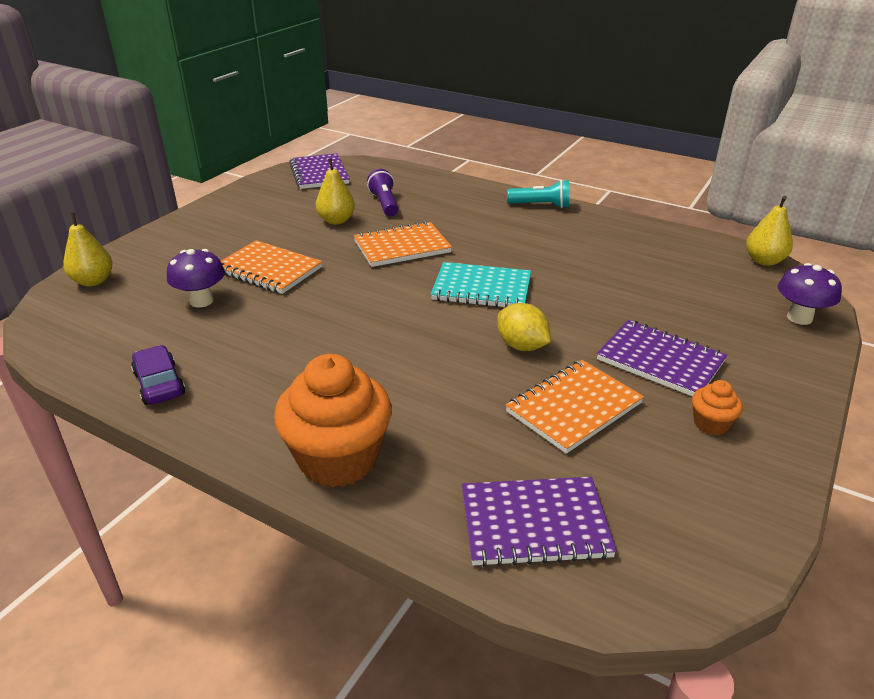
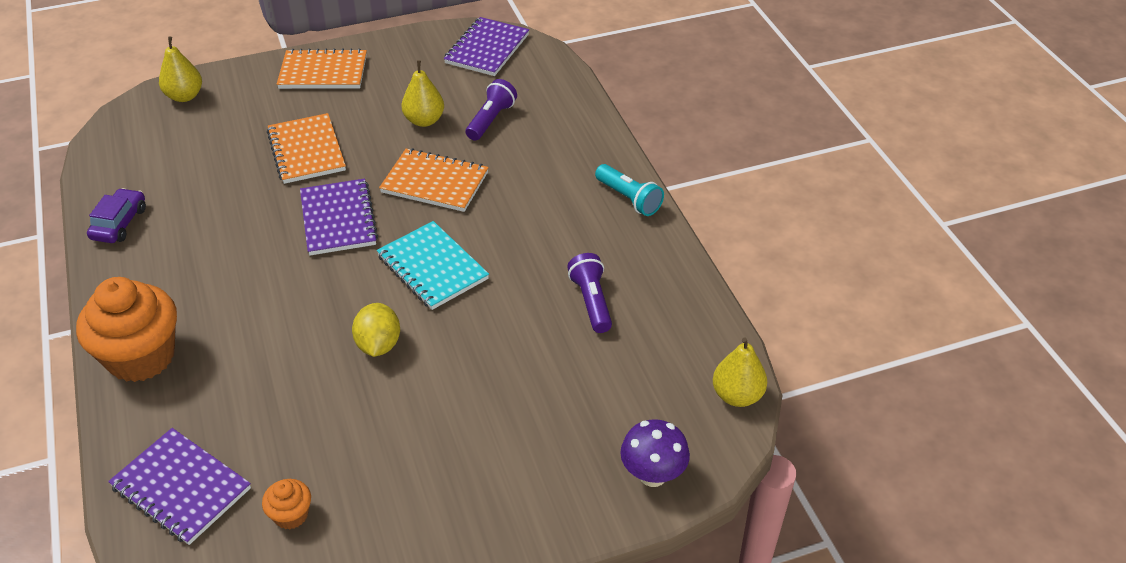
camera: 40 degrees right, 10 degrees up
(201, 301) = (226, 158): purple mushroom -> none
(574, 408) = (332, 424): orange notebook -> orange notebook (323, 72)
(611, 258) = (591, 302): none -> purple flashlight
(660, 361) = (458, 430): purple notebook -> purple notebook (338, 219)
(711, 424) = (403, 508): orange cupcake -> orange cupcake (291, 515)

